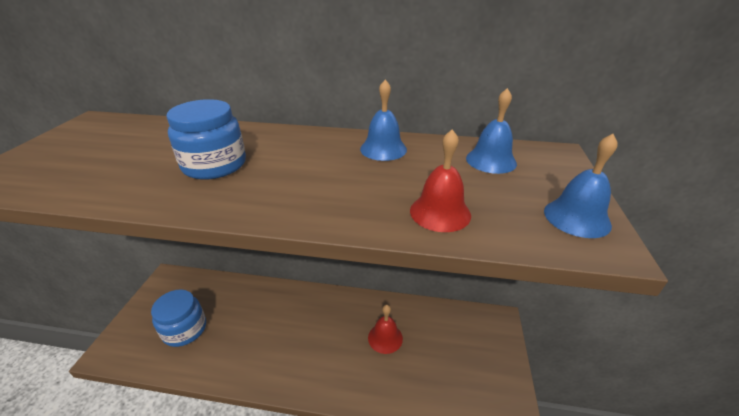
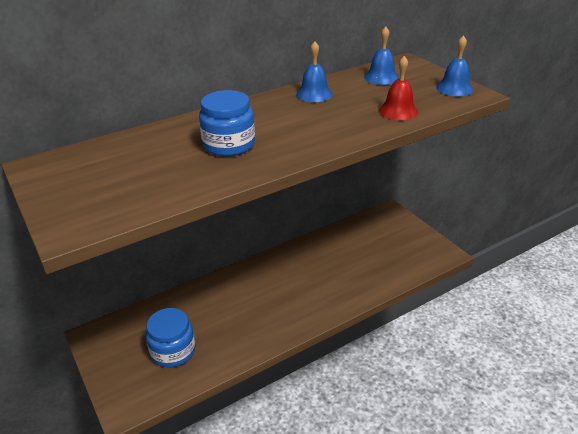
camera: 40 degrees left, 0 degrees up
(385, 338) = (333, 261): red bell -> none

